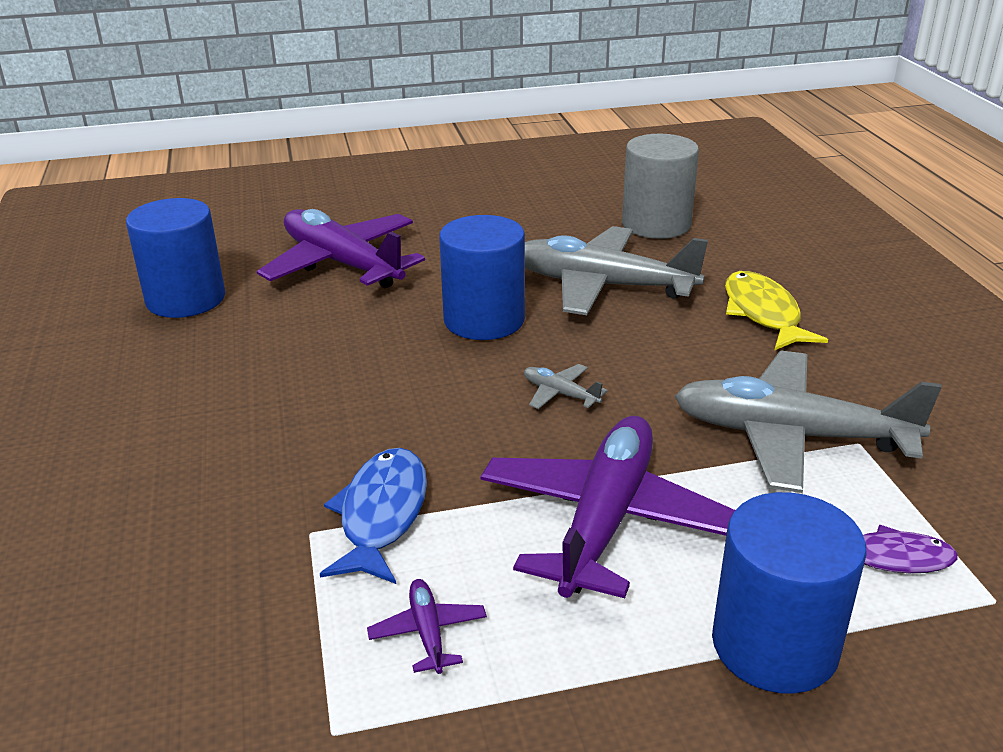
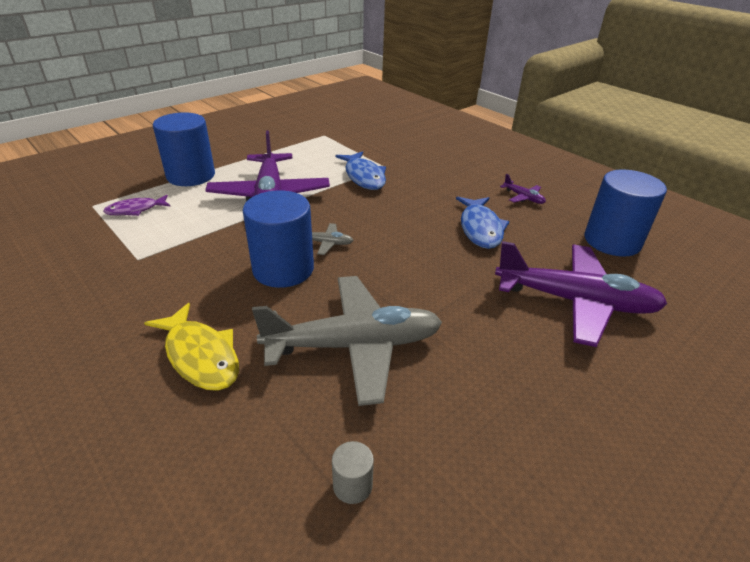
camera: 150 degrees right, 5 degrees up
(319, 356) = (480, 228): none -> blue fish
(428, 632) = (315, 155): purple plane -> purple plane (523, 197)
(484, 320) = (415, 281): blue cylinder -> blue cylinder (283, 269)
(656, 224) = (352, 485): grey cylinder -> grey cylinder, size x0.42
(790, 436) = (180, 253): grey plane -> none

